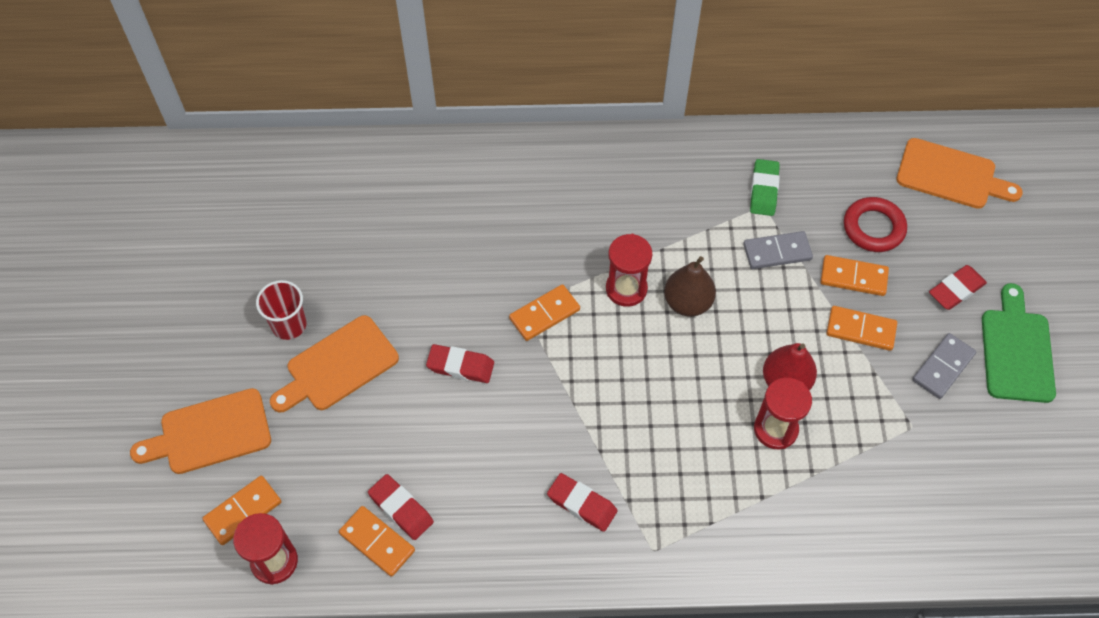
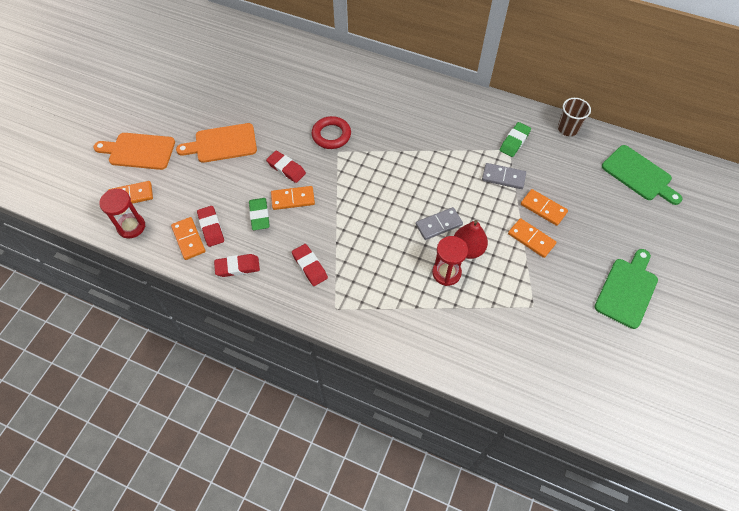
camera: 25 degrees right, 0 degrees up
(289, 325) = (210, 114): red cup -> none
(463, 458) = (259, 216): none -> green eraser
(544, 314) = (348, 159): orange domino -> orange domino (293, 199)
(626, 289) = (402, 164): red hourglass -> none
(687, 303) = (433, 184): brown pear -> none
(825, 142) = (567, 129): none -> brown cup
(873, 228) = (571, 186): red ring -> red ring (331, 135)
(943, 367) = (572, 280): grey domino -> grey domino (439, 225)
(950, 175) = (638, 175): orange cutting board -> green cutting board
(956, 290) = (606, 240): red eraser -> red eraser (237, 267)

